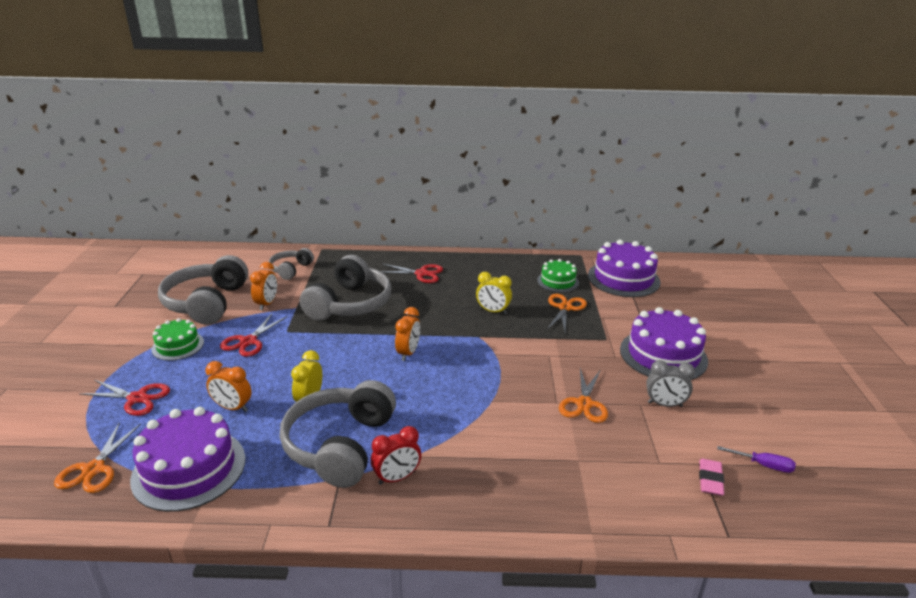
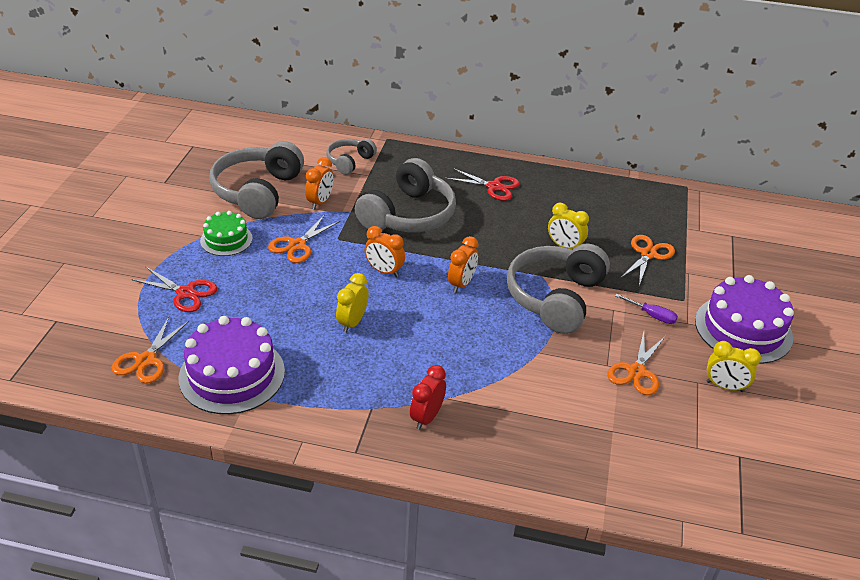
camera: 10 degrees right, 10 degrees up
(232, 407) = (276, 318): orange clock -> orange clock (384, 271)
(248, 341) = (297, 245): red scissors -> orange scissors
(340, 445) = (377, 375): grey headphones -> grey headphones (555, 298)
(397, 478) = (426, 417): red clock -> red clock turned 135 degrees clockwise
(558, 281) = (649, 218): green cake -> none
(623, 278) = (729, 225): purple cake -> none
(664, 404) = (724, 386): grey clock -> yellow clock
(710, 480) = (744, 474): pink eraser -> none
(764, 465) = (808, 470): purple screwdriver -> purple screwdriver (652, 316)

